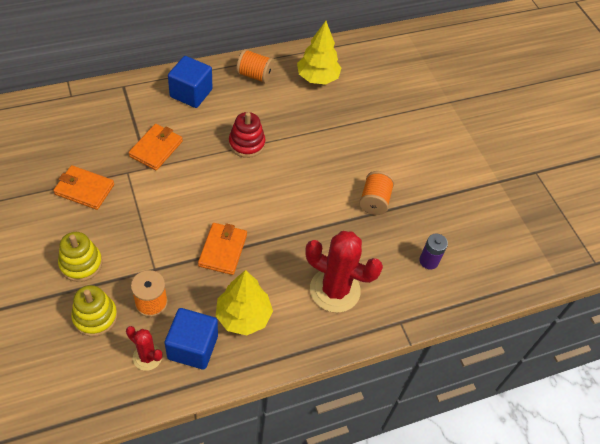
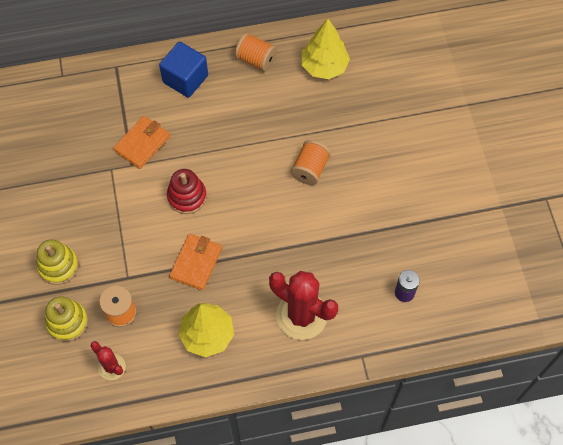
camera: 15 degrees right, 10 degrees up
(84, 189) = (67, 185): orange wallet -> none
(193, 347) = (155, 361): blue cube -> none
(246, 144) = (236, 143): red stacking toy -> red stacking toy (187, 196)
(374, 201) = (360, 220): orange spool -> orange spool (310, 169)

